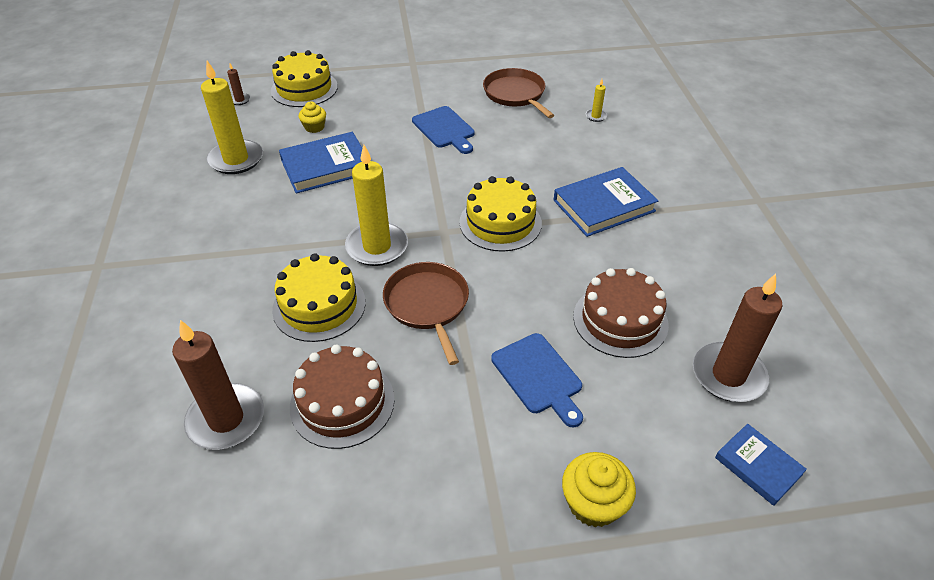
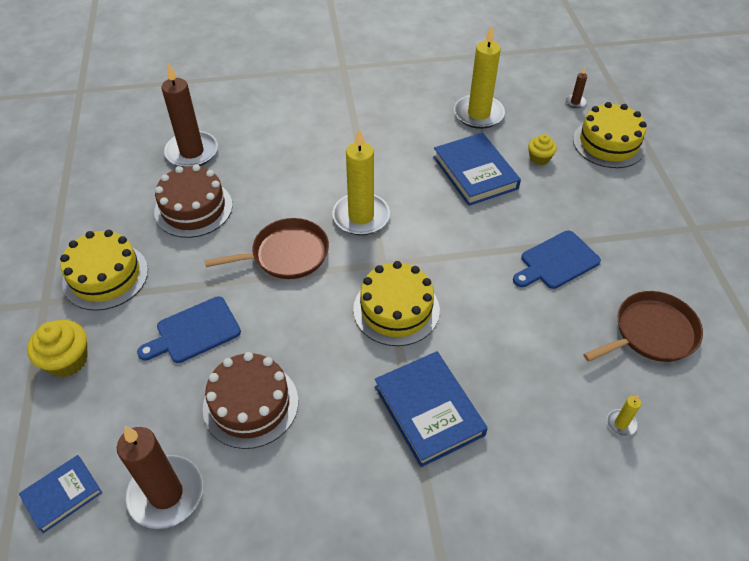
camera: 90 degrees right, 5 degrees up
(319, 305) = (292, 186): yellow cake -> yellow cake (105, 276)

